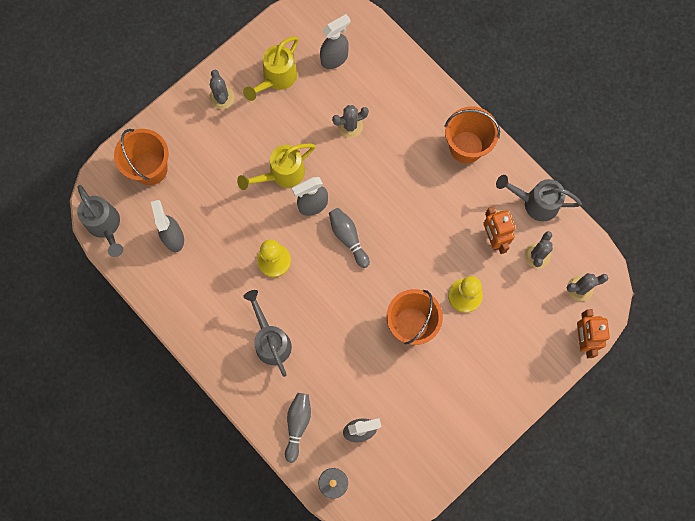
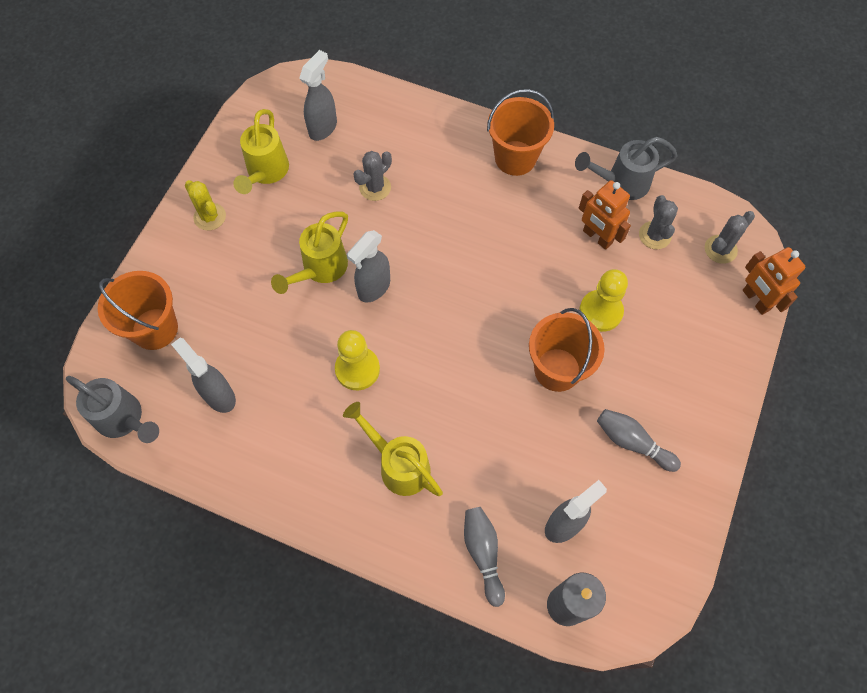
camera: 25 degrees left, 10 degrees down
(222, 97) = (210, 217): grey cactus -> yellow cactus
(271, 340) = (398, 465): grey watering can -> yellow watering can
(348, 238) = (433, 306): grey bowling pin -> grey bowling pin (632, 442)

